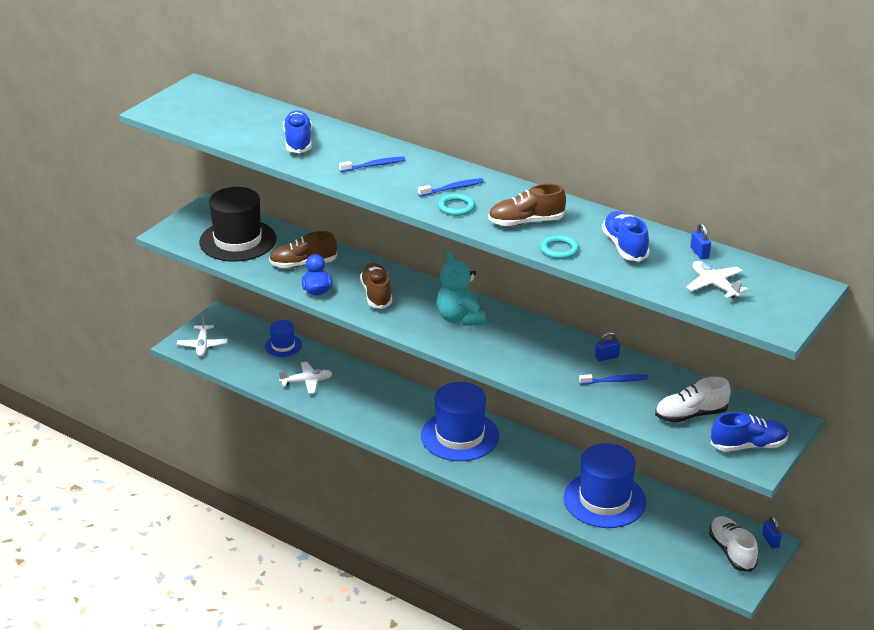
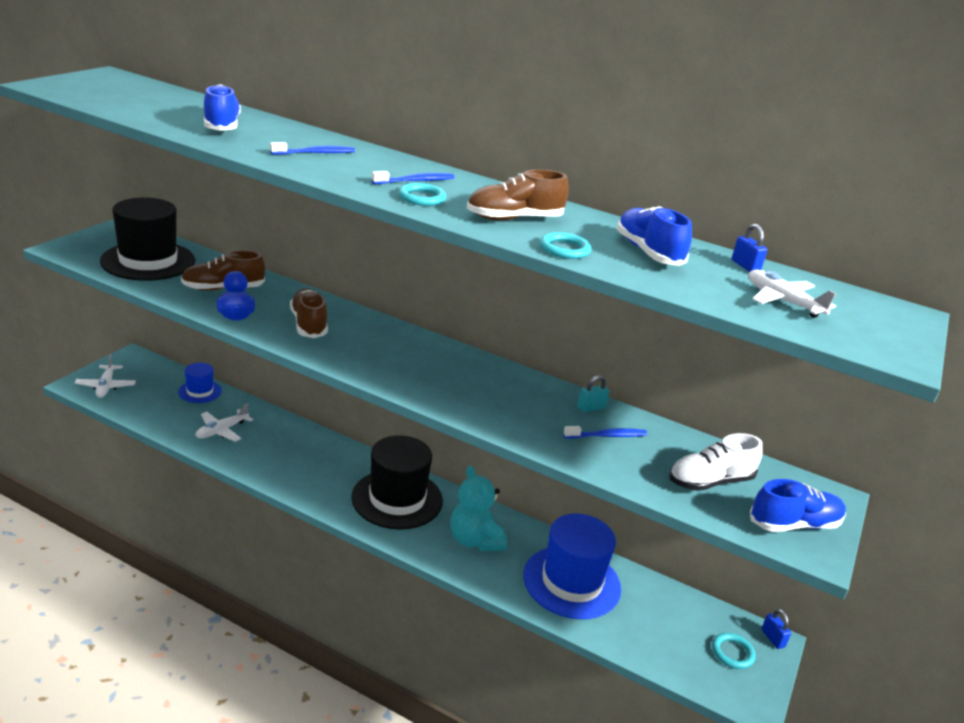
camera: 10 degrees left, 5 degrees down
(306, 382) = (221, 431): white plane -> white plane turned 150 degrees clockwise
(459, 436) = (397, 499): blue hat -> black hat
(460, 318) = (410, 355): turquoise teddy bear -> turquoise teddy bear (475, 540)
(607, 357) = (591, 408): blue padlock -> turquoise padlock
(732, 551) = (732, 653): white shoe -> turquoise ring

